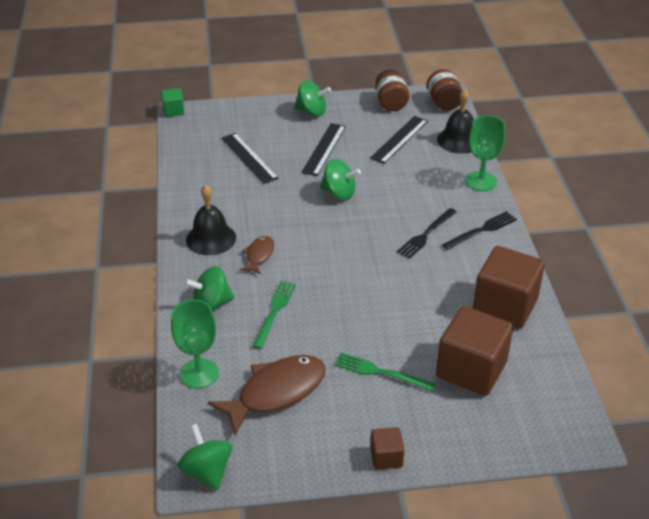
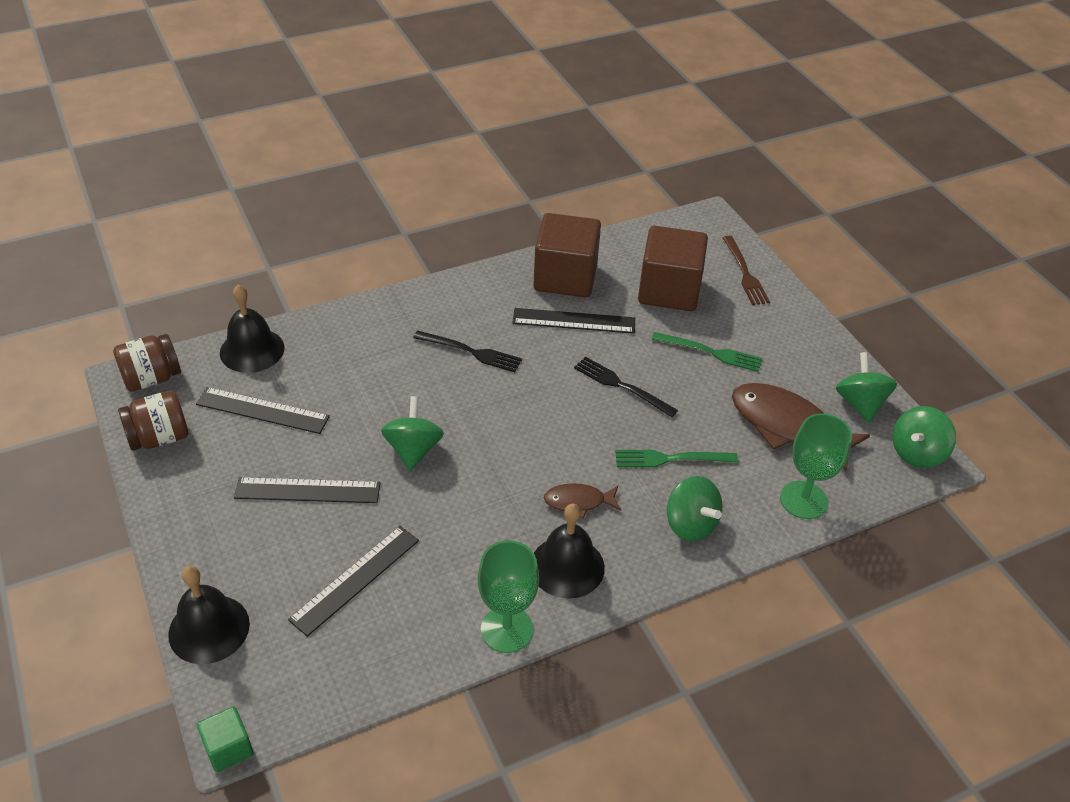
camera: 110 degrees left, 5 degrees up
(245, 110) = (209, 629): none -> black bell
(312, 112) = (200, 531): green spinning top -> green spinning top (860, 403)
(380, 372) = (711, 352): green fork -> green fork turned 75 degrees counterclockwise
(386, 457) = (811, 330): brown cube -> none
(446, 297) = (574, 321): none -> black ruler
(481, 181) = (344, 319): green goblet -> green goblet (507, 629)
(482, 230) = (444, 307): black fork -> black fork (621, 386)
(485, 436) = (745, 273): none -> brown fork

